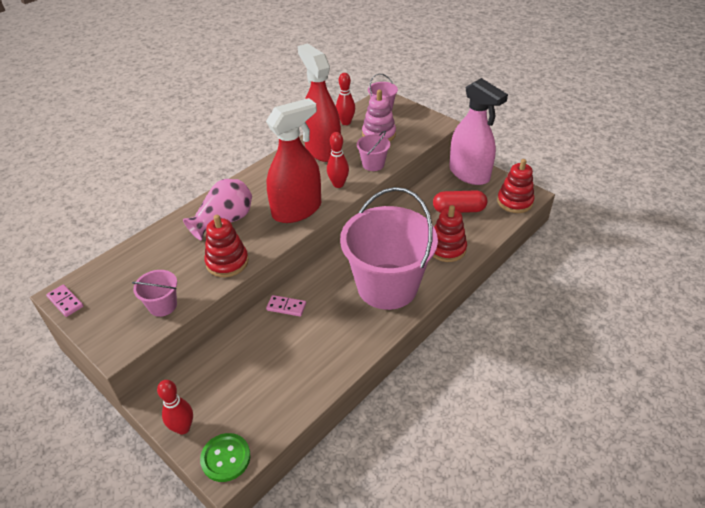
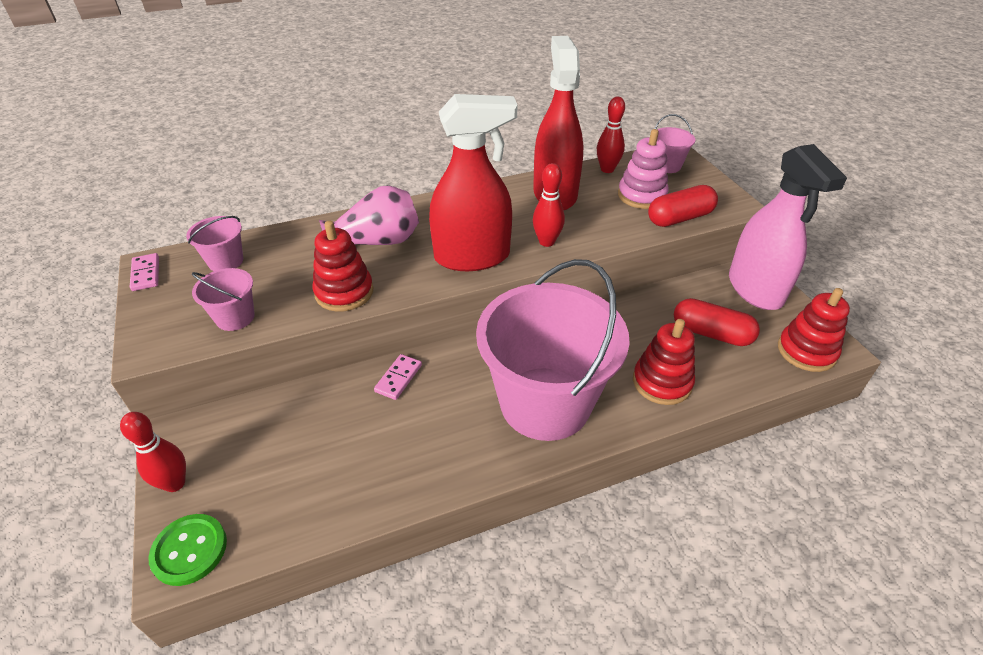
camera: 25 degrees right, 0 degrees up
(286, 307) = (398, 378): pink domino -> pink domino turned 75 degrees clockwise
(373, 164) = (610, 230): pink bucket -> pink bucket (225, 261)
(410, 142) = (680, 218): none -> red capsule

